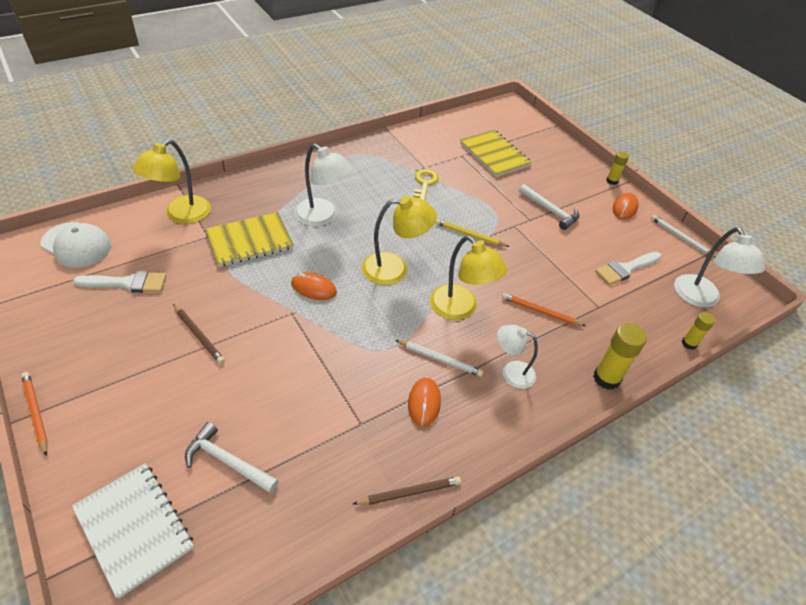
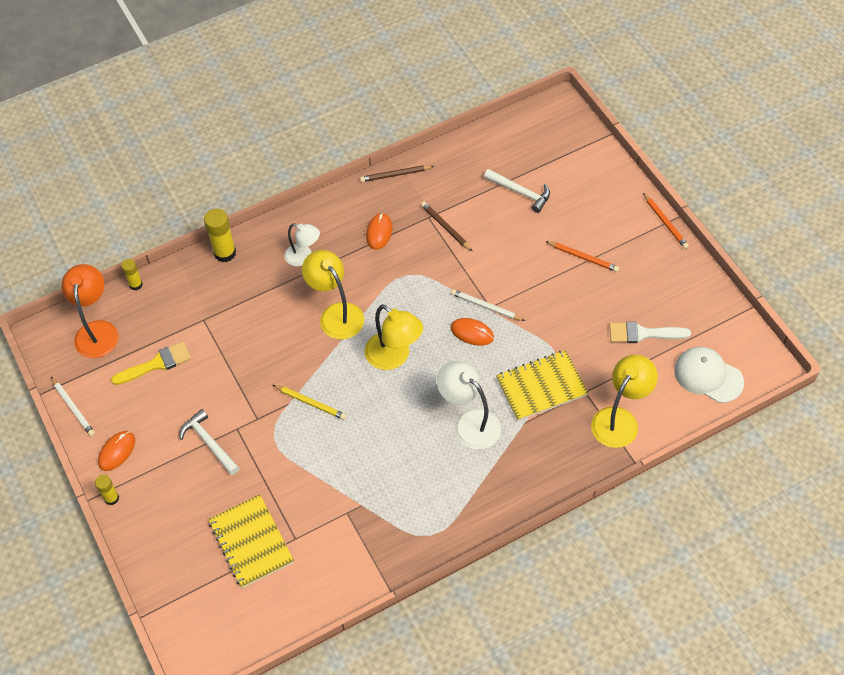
camera: 170 degrees left, 10 degrees up
(134, 528) = (570, 156): white notebook -> none
(199, 335) = (565, 284): brown pencil -> brown pencil (445, 227)
(395, 268) = (394, 357): yellow lamp -> yellow lamp turned 135 degrees counterclockwise
(424, 184) = (351, 481): yellow key -> none
(440, 359) = (362, 267): white pencil -> white pencil (486, 307)
(540, 311) = (261, 313): orange pencil -> orange pencil (583, 257)
(626, 269) = (156, 364): white brush -> yellow brush
(700, 299) = (97, 331): white lamp -> orange lamp

